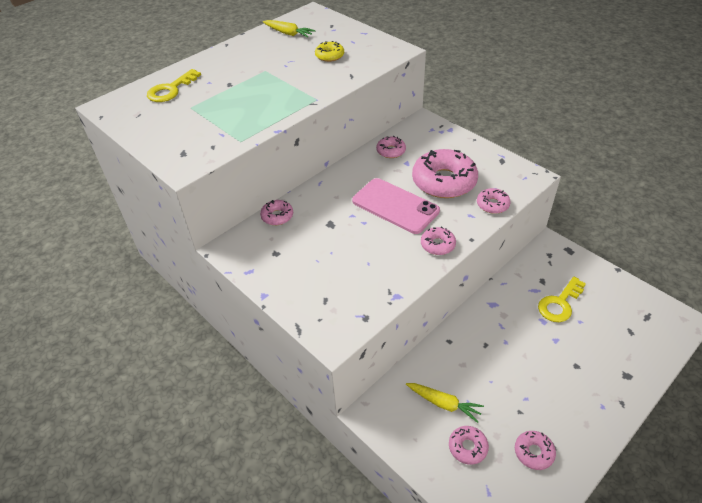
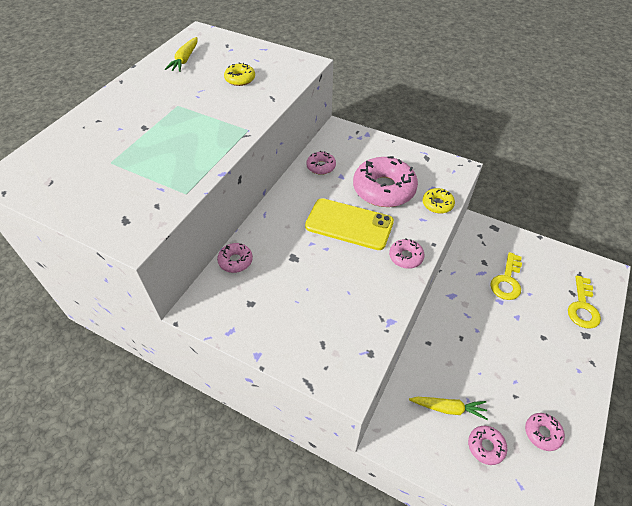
camera: 20 degrees left, 5 degrees up
(171, 90) = (78, 144): yellow key -> yellow key (582, 307)
(288, 33) = (185, 59): yellow carrot -> yellow carrot turned 90 degrees clockwise
(395, 206) = (349, 224): pink phone -> yellow phone
(492, 204) = (437, 204): pink donut -> yellow donut

